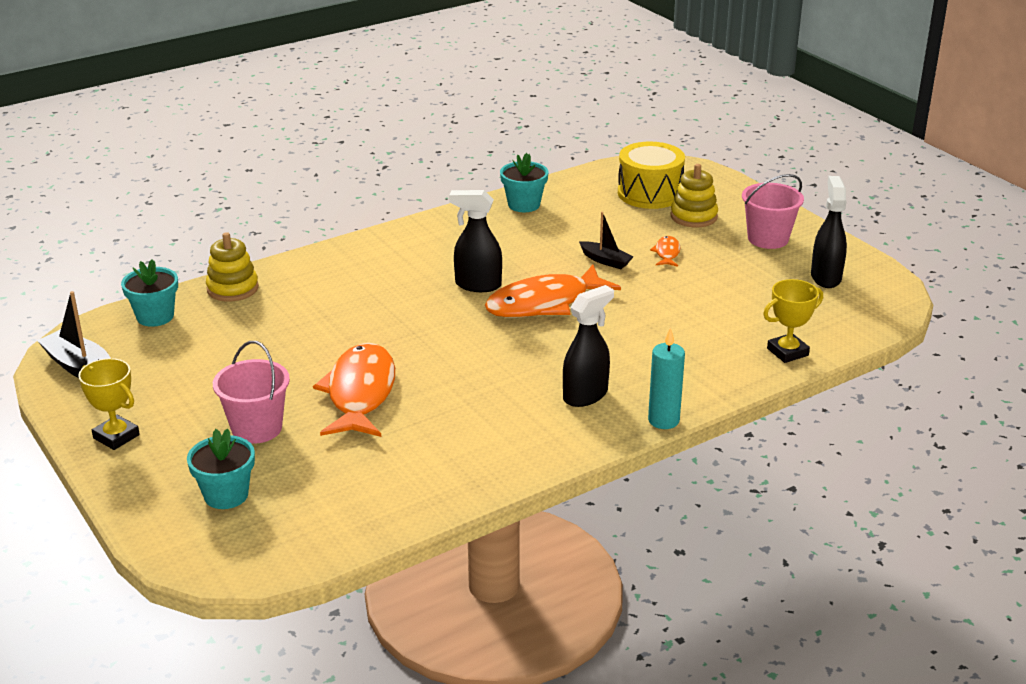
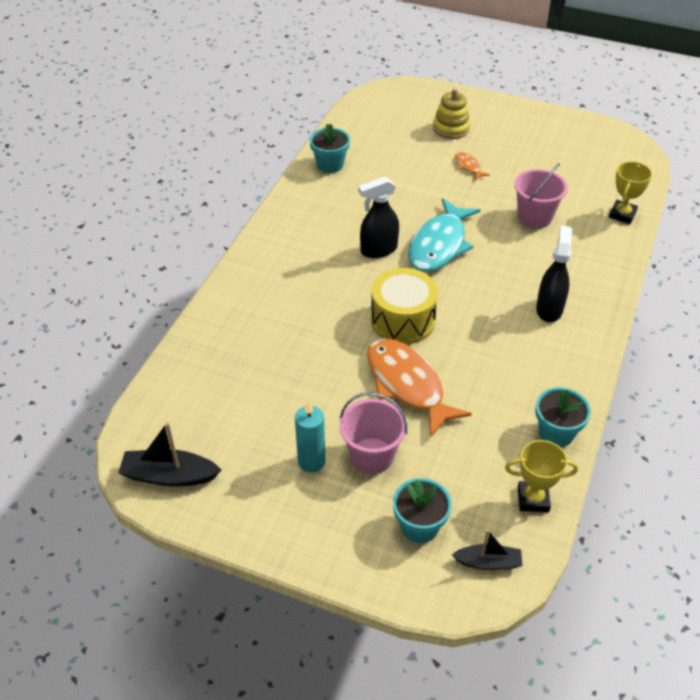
camera: 35 degrees left, 15 degrees up
(116, 436) = (277, 523): yellow trophy -> yellow trophy (533, 499)
(155, 316) = (172, 395): turquoise flower pot -> turquoise flower pot (556, 433)
(232, 288) = (203, 338): yellow stacking toy -> none
(544, 303) = (439, 245): orange fish -> turquoise fish
(605, 261) = (437, 190): black boat -> black boat (488, 562)
(649, 193) = (402, 120): yellow drum -> yellow drum (403, 320)
(663, 420) = (614, 305): turquoise candle -> turquoise candle (311, 461)
(768, 239) = (514, 128): pink bucket -> pink bucket (534, 217)
(825, 277) = (579, 145): black spray bottle -> none

